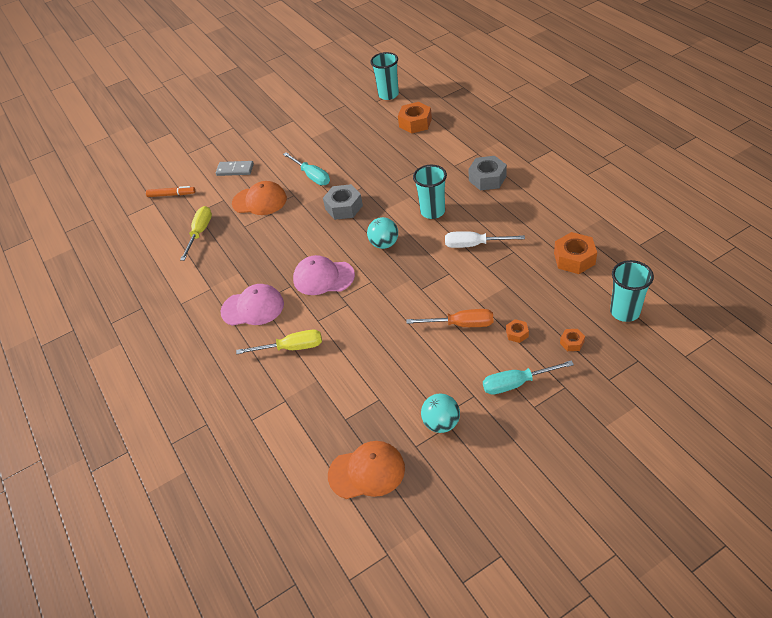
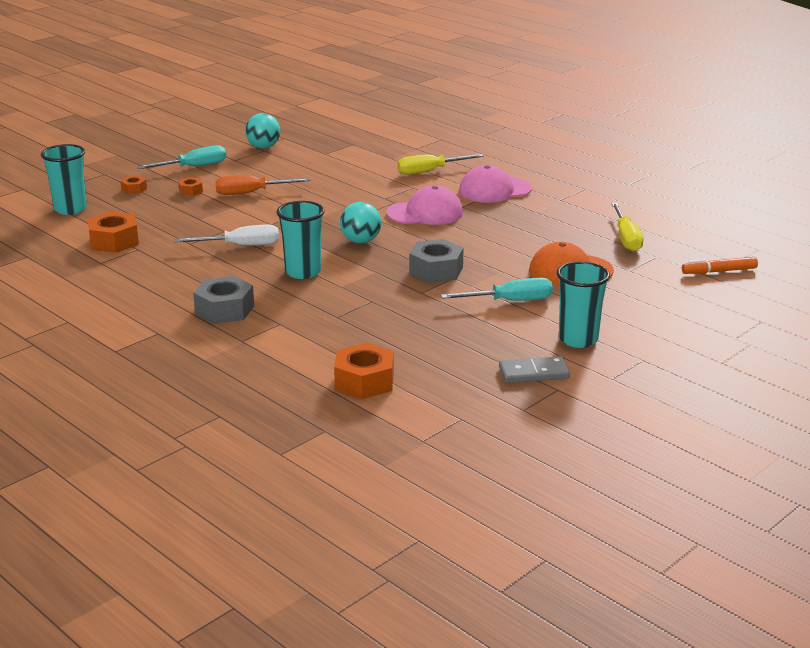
camera: 160 degrees right, 20 degrees down
(235, 170) = (648, 303): grey domino -> grey domino (533, 373)
(312, 176) = (510, 301): turquoise screwdriver -> turquoise screwdriver turned 135 degrees clockwise
(367, 472) = (322, 127): orange cap -> none
(388, 95) = (440, 432): turquoise cup -> turquoise cup (578, 339)

